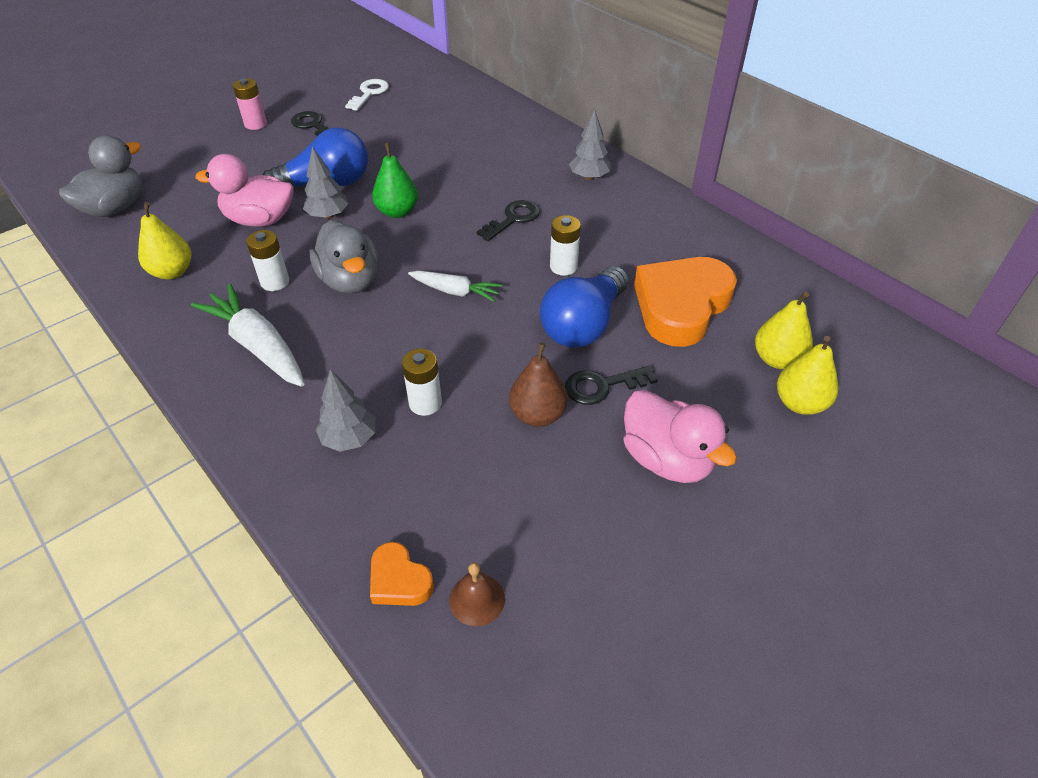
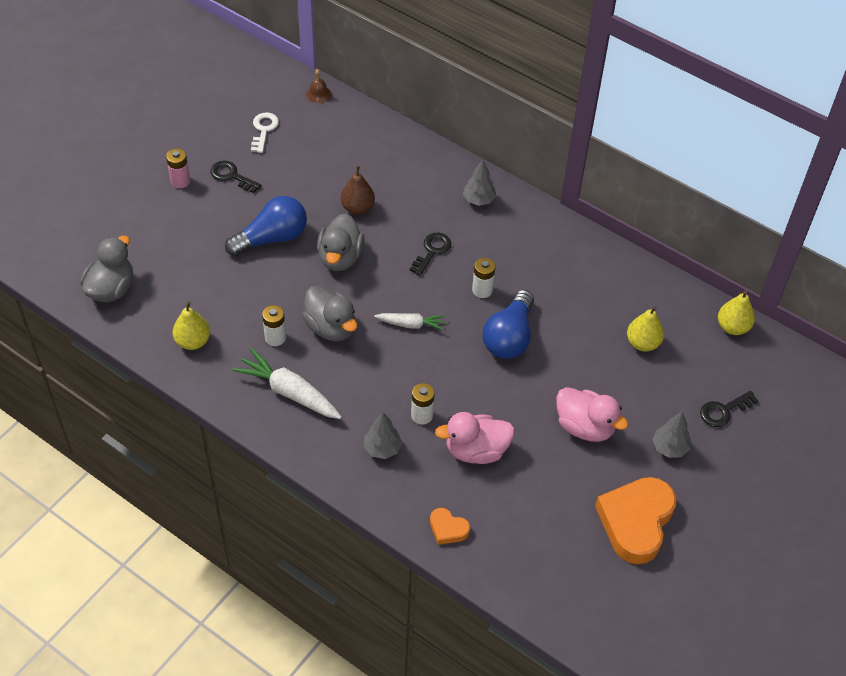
camera: 15 degrees left, 5 degrees up
(260, 220) = (235, 282): pink duck -> pink duck (476, 450)
(328, 215) = (287, 270): grey tree -> grey tree (669, 448)
(397, 212) = (340, 258): green pear -> grey duck
(477, 599) = (496, 531): brown bell -> brown bell (318, 94)
(537, 415) = (497, 411): brown pear -> brown pear (357, 208)
(602, 386) = (533, 383): black key -> black key (724, 411)
(681, 306) = (572, 311): orange heart -> orange heart (636, 522)
(799, 403) = (660, 373): yellow pear -> yellow pear (732, 327)

